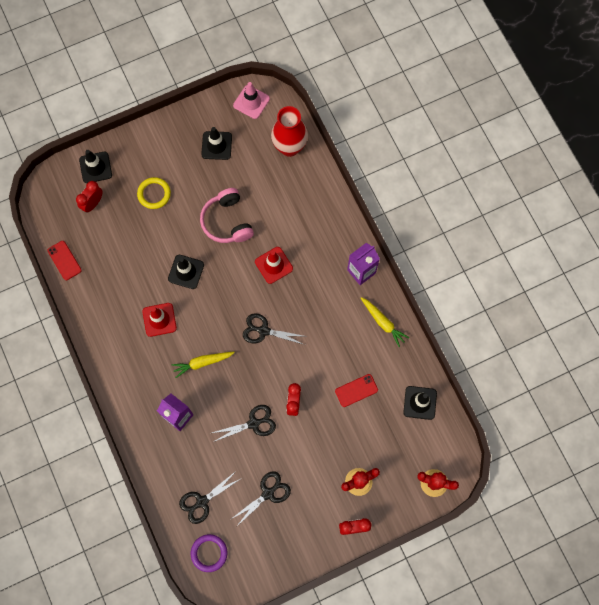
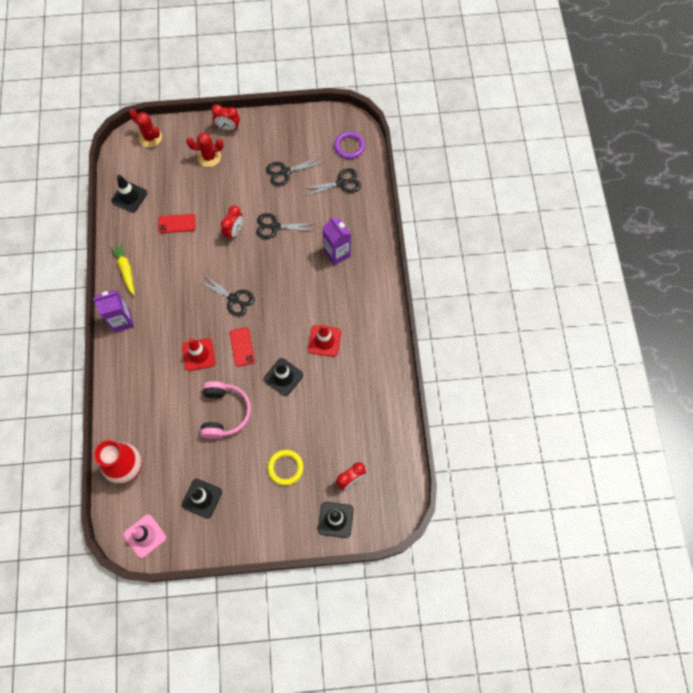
camera: 160 degrees left, 5 degrees down
(64, 260) = (397, 429): red phone -> red phone (242, 347)
(202, 363) = (299, 290): yellow carrot -> none

